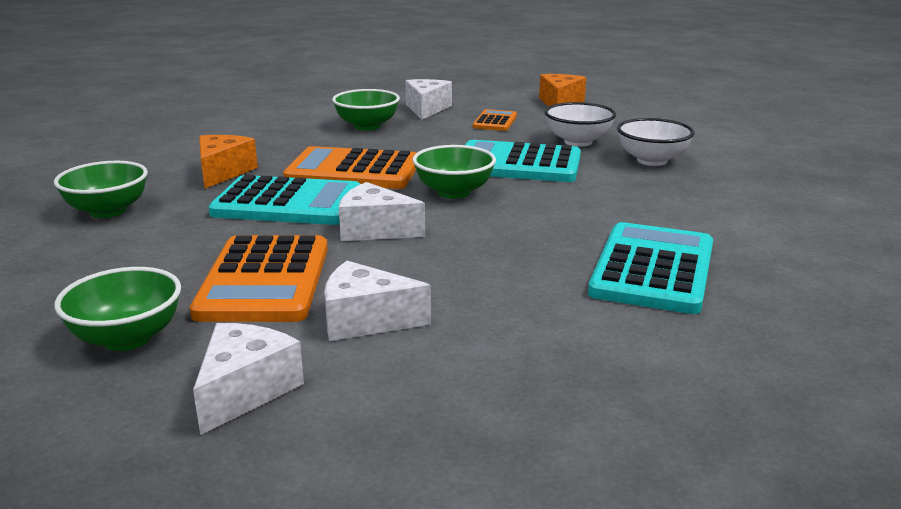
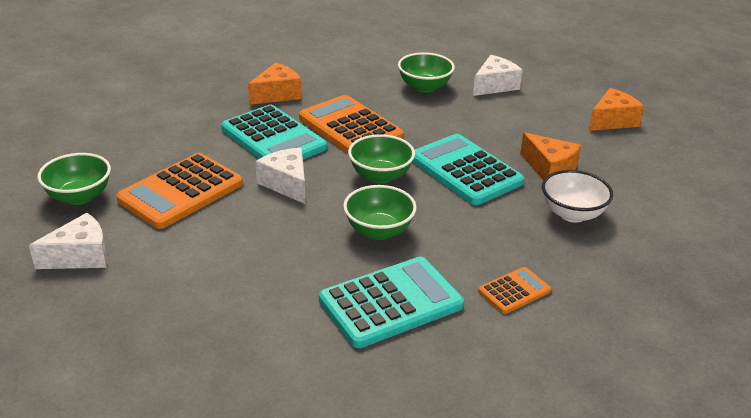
camera: 40 degrees right, 10 degrees up
(108, 211) = (181, 100): green bowl -> green bowl (379, 231)
(365, 320) = (185, 246): white cheese -> none
(495, 121) = (523, 120): orange calculator -> orange calculator (514, 291)
(578, 142) = (549, 169): white bowl -> orange cheese

